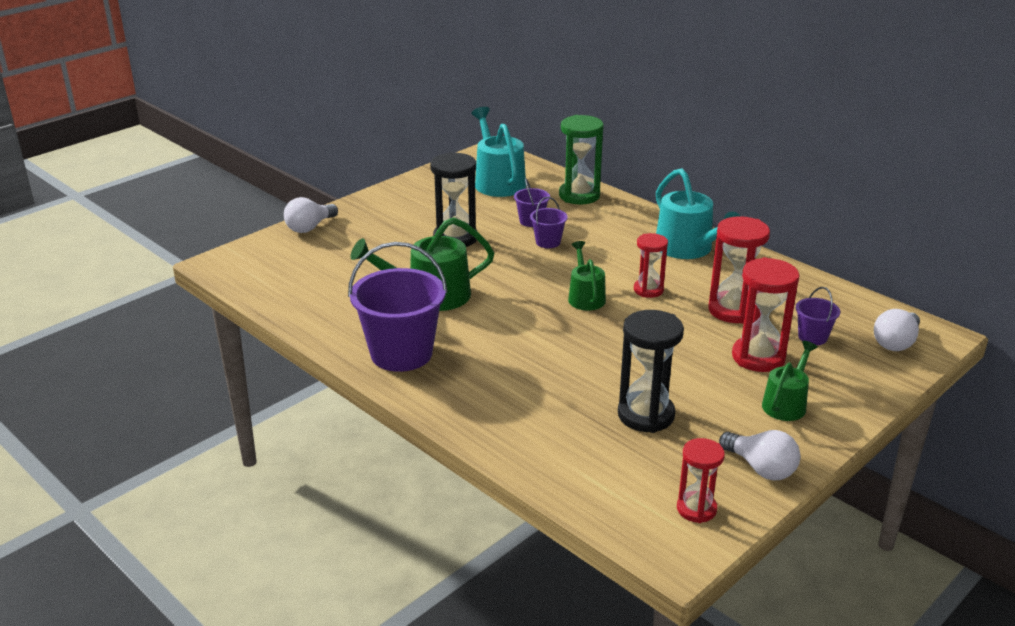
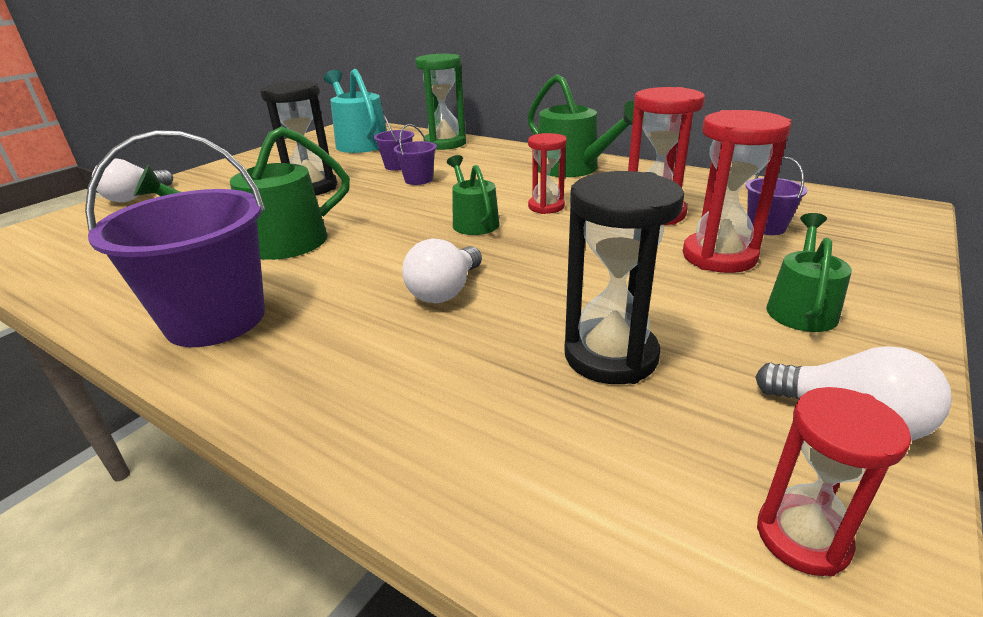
camera: 10 degrees left, 0 degrees up
(688, 249) = (573, 169): turquoise watering can -> green watering can
(895, 343) = (864, 221): white light bulb -> white light bulb (445, 291)

